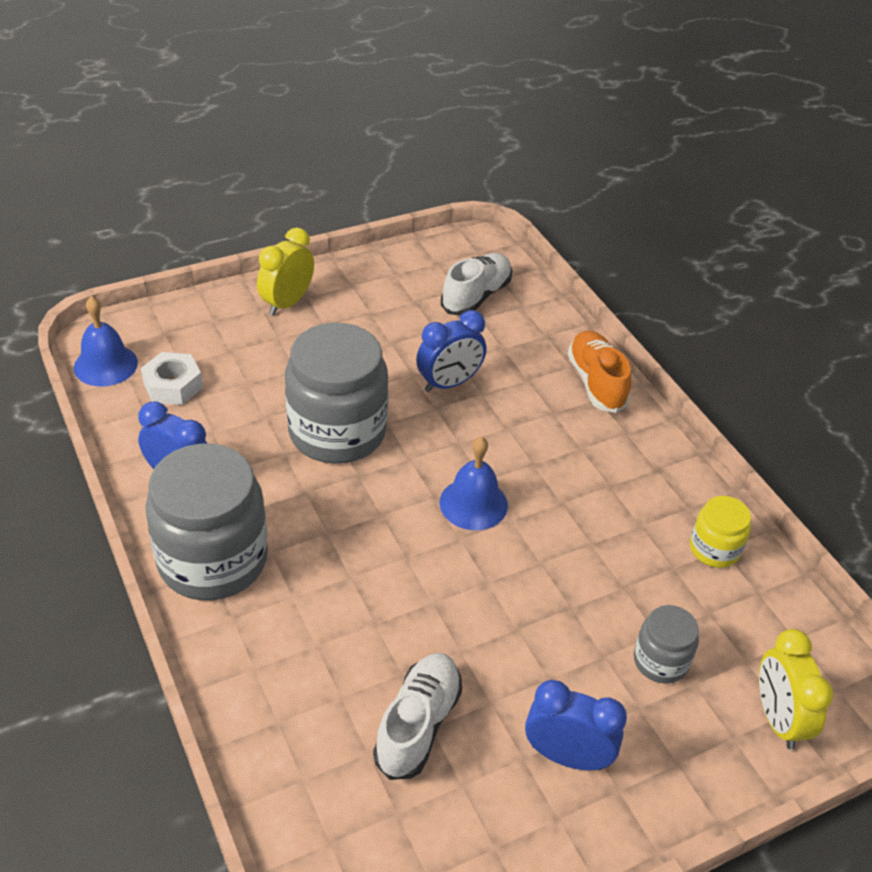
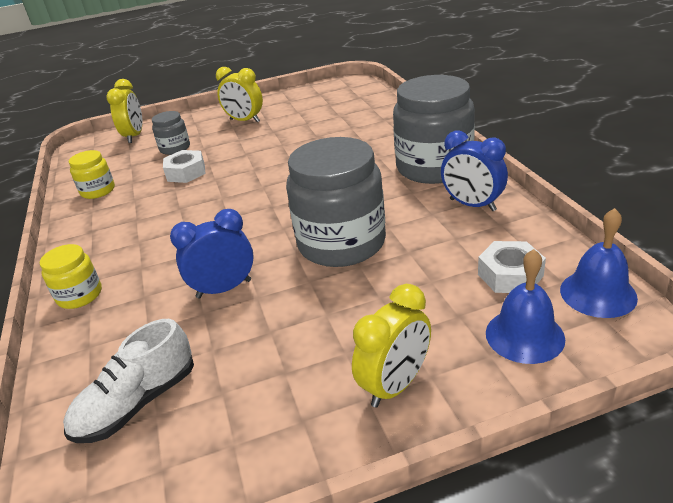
camera: 165 degrees left, 10 degrees down
(418, 724) = (313, 123): white shoe -> none
(473, 503) = (244, 204): blue bell -> blue bell (524, 335)
(566, 756) = (245, 121): blue clock -> yellow clock
(596, 382) = (80, 295): orange shoe -> yellow jar
(597, 583) = (186, 172): none -> white nut

